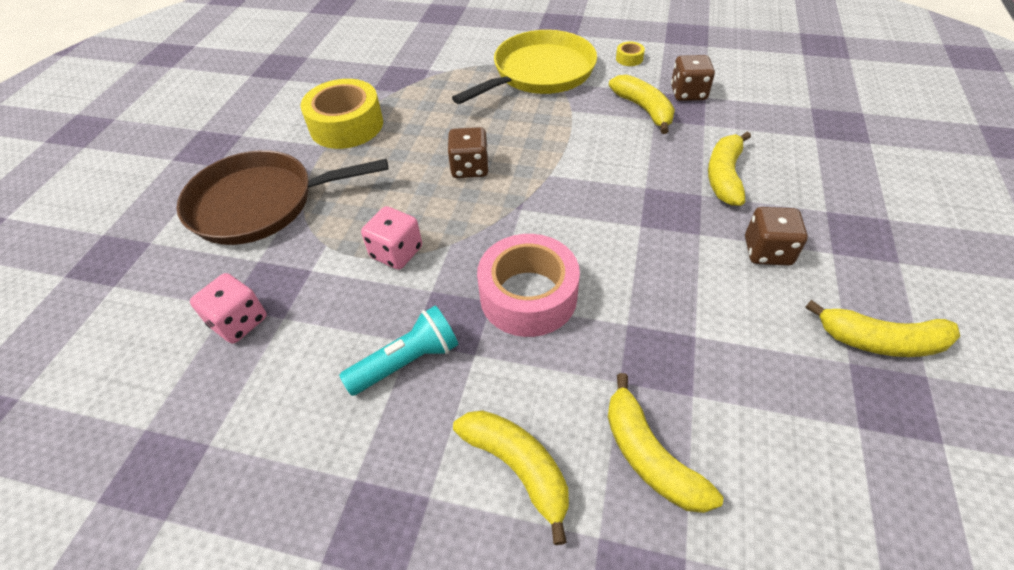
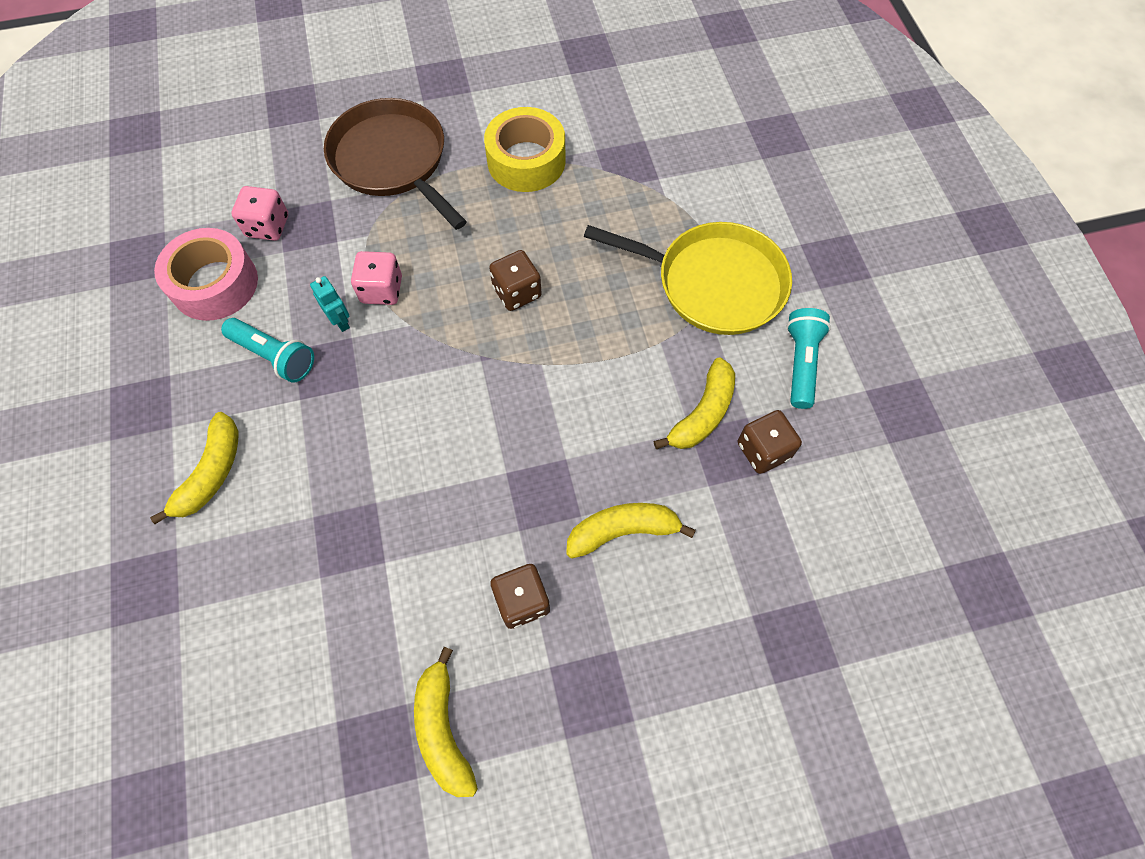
camera: 60 degrees right, 15 degrees up
(407, 293) = (340, 321): none -> turquoise robot
(528, 296) = (375, 412): pink tape -> pink tape (215, 284)
(629, 58) = (800, 363): yellow tape -> turquoise flashlight
(649, 456) = (251, 561): yellow banana -> none

